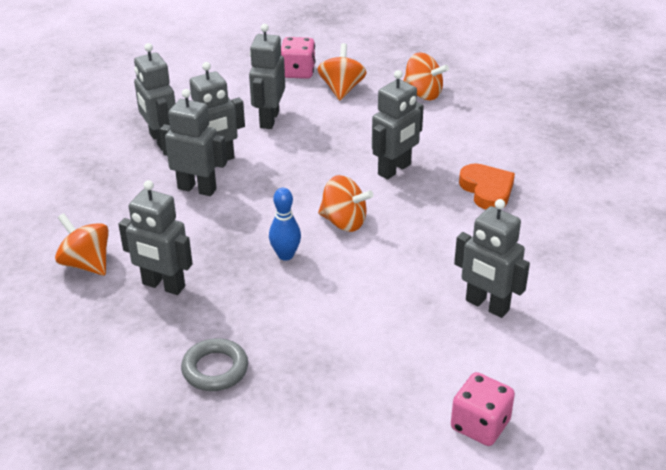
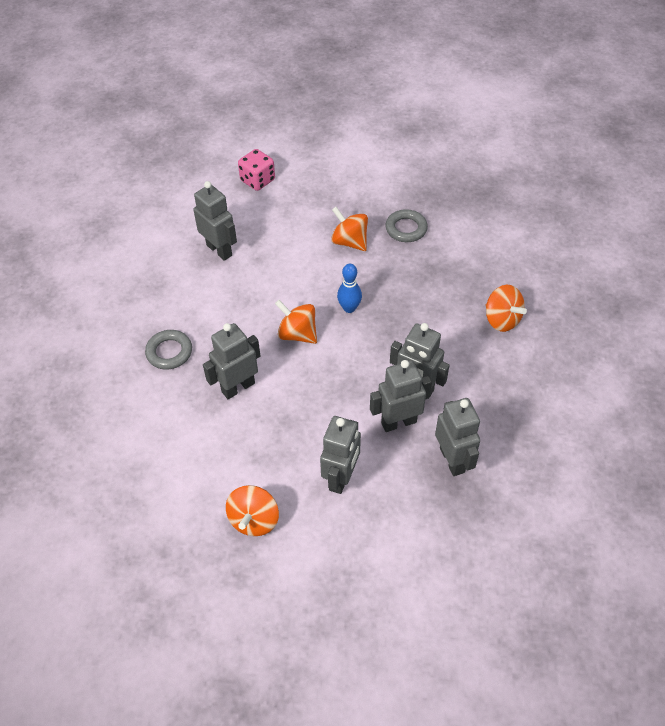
camera: 170 degrees left, 15 degrees up
(163, 285) = (441, 293): grey robot -> none
(298, 72) = (296, 563): pink dice -> none
(423, 94) = (170, 497): orange spinning top -> orange spinning top (349, 242)
(487, 190) = (169, 352): orange heart -> grey ring

